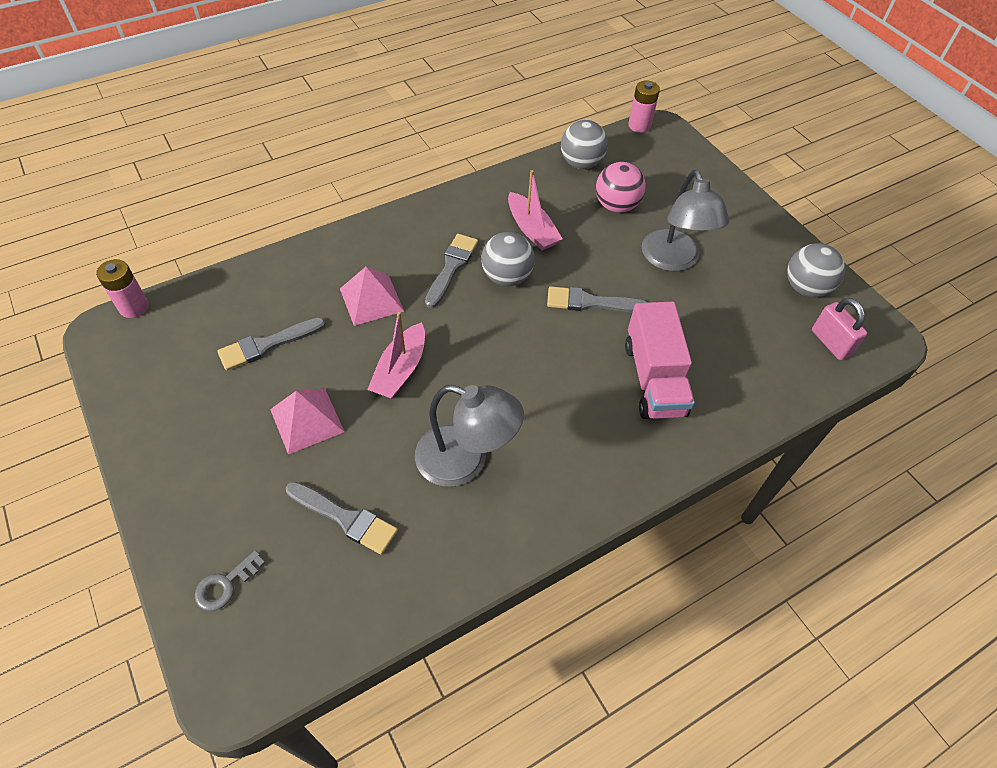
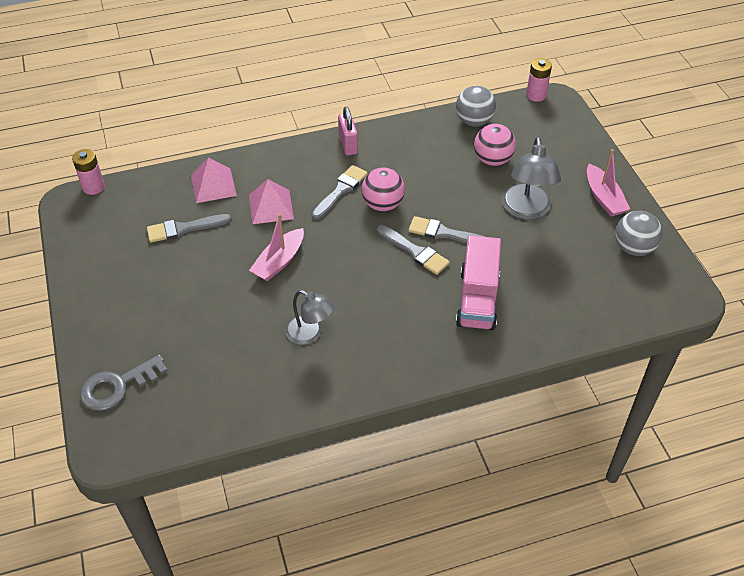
camera: 15 degrees right, 5 degrees down
(225, 585) = (117, 386): grey key -> grey key, size x1.67
(307, 420) = (200, 286): pink pyramid -> pink pyramid (213, 185)
(345, 518) = (211, 358): grey brush -> grey brush (414, 251)
(465, 461) = (310, 334): grey lamp -> grey lamp, size x0.66
(507, 277) = (383, 204): grey ball -> pink ball
(532, 229) = (415, 170): pink boat -> pink boat (604, 198)
(830, 343) = (638, 294): pink padlock -> pink padlock (348, 145)

